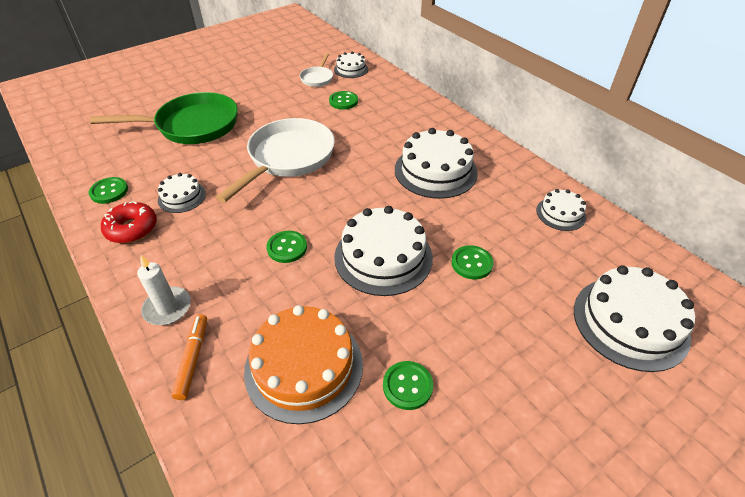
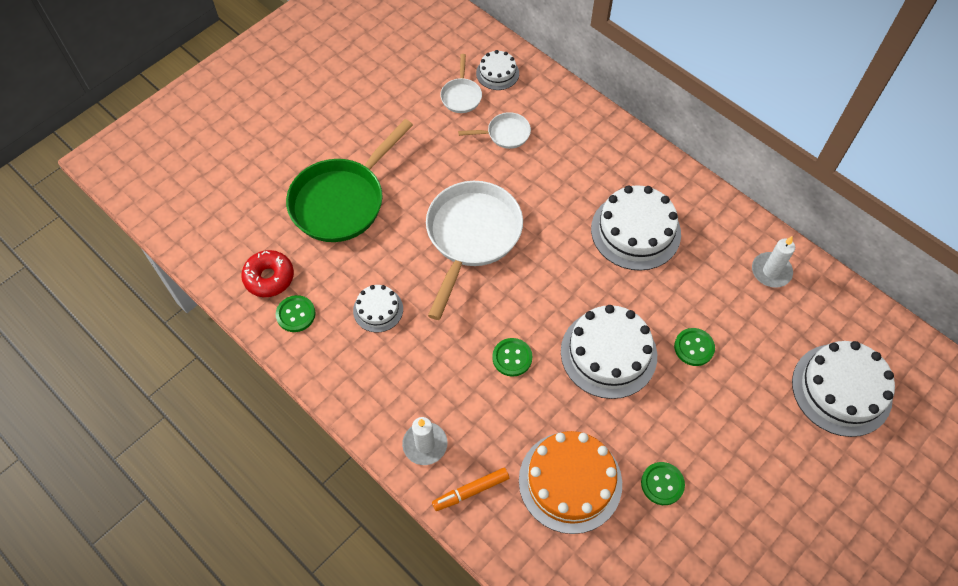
camera: 10 degrees left, 15 degrees up
(132, 229) = (345, 359): red donut -> red donut (269, 277)
(192, 125) = (342, 201): green pan -> green pan turned 150 degrees clockwise
(193, 359) = (471, 491): orange marker -> orange marker turned 105 degrees counterclockwise
(343, 101) = (505, 134): green button -> white pan
(560, 213) = (771, 271): white cake -> white candle

